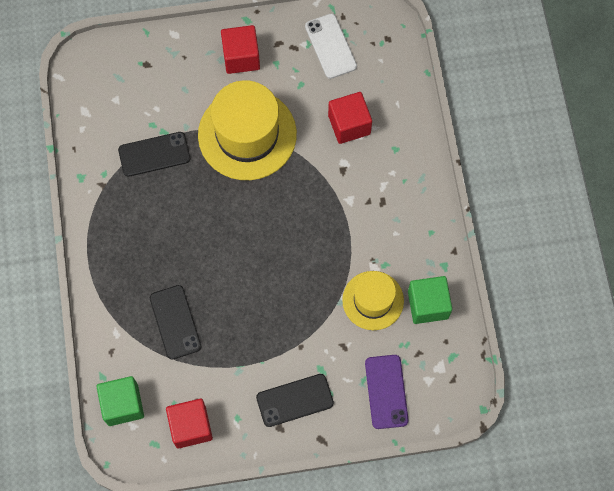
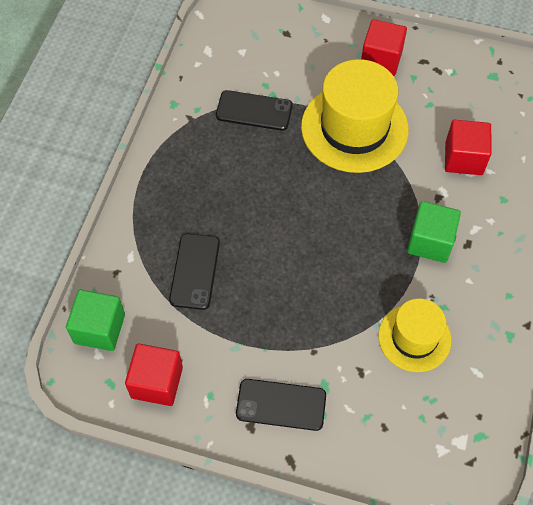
camera: 25 degrees right, 10 degrees down
(330, 46) = (475, 82): white phone -> none
(386, 391) = (387, 441): purple phone -> none
(428, 305) = (474, 368): green cube -> green cube (430, 242)

